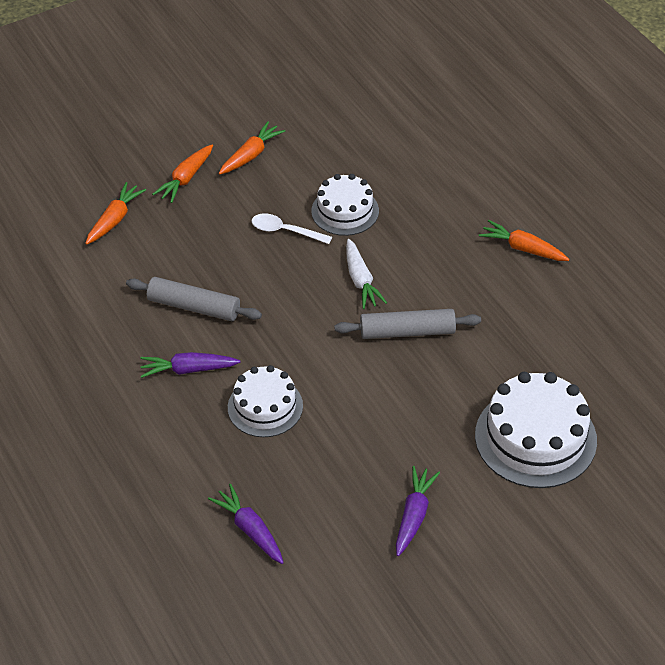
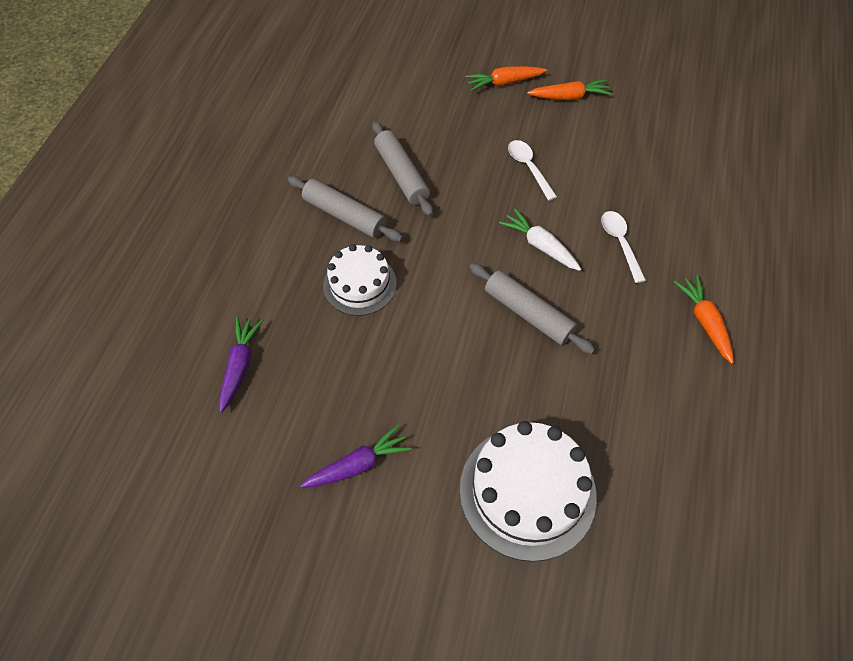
camera: 45 degrees right, 10 degrees up
(115, 219) = (425, 78): orange carrot -> none
(188, 369) = (344, 215): purple carrot -> grey rolling pin
(345, 211) = (590, 185): white cake -> none
(360, 280) = (540, 246): white carrot -> white carrot turned 105 degrees clockwise
(412, 237) = (620, 243): none -> white spoon

